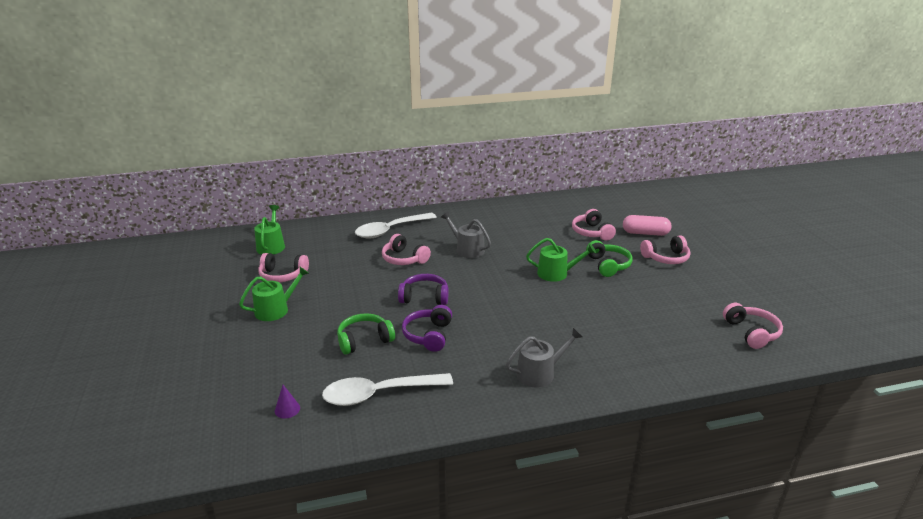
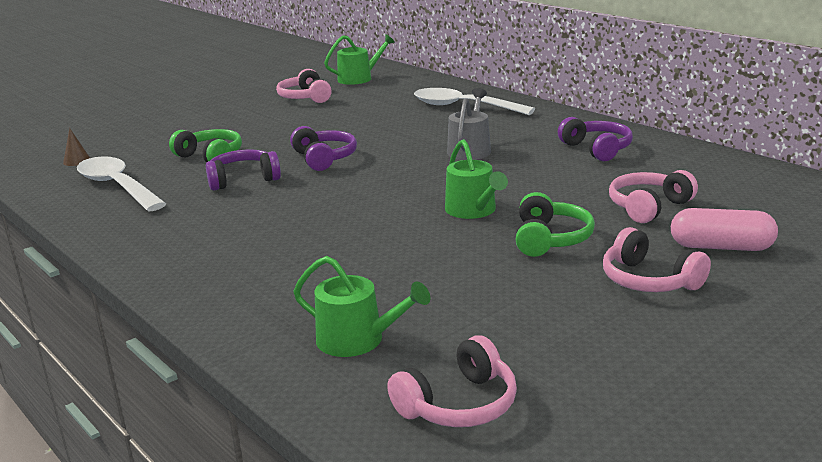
camera: 65 degrees right, 5 degrees down
(276, 309) = (239, 113): green watering can -> green watering can (358, 340)
(287, 409) = (77, 161): purple cone -> brown cone
(404, 259) = (402, 129): pink headphones -> none
(507, 219) = (597, 149): none -> purple headphones
(540, 373) = (203, 252): grey watering can -> none
(608, 265) = (550, 239): green headphones -> green headphones turned 45 degrees counterclockwise
(645, 233) = (721, 247): pink capsule -> pink capsule turned 60 degrees counterclockwise

